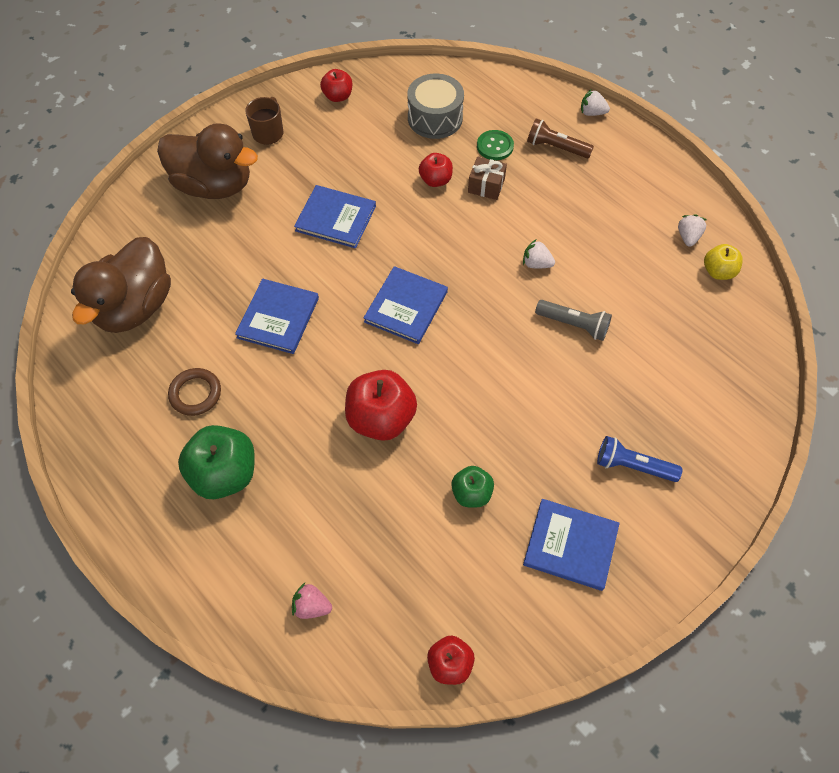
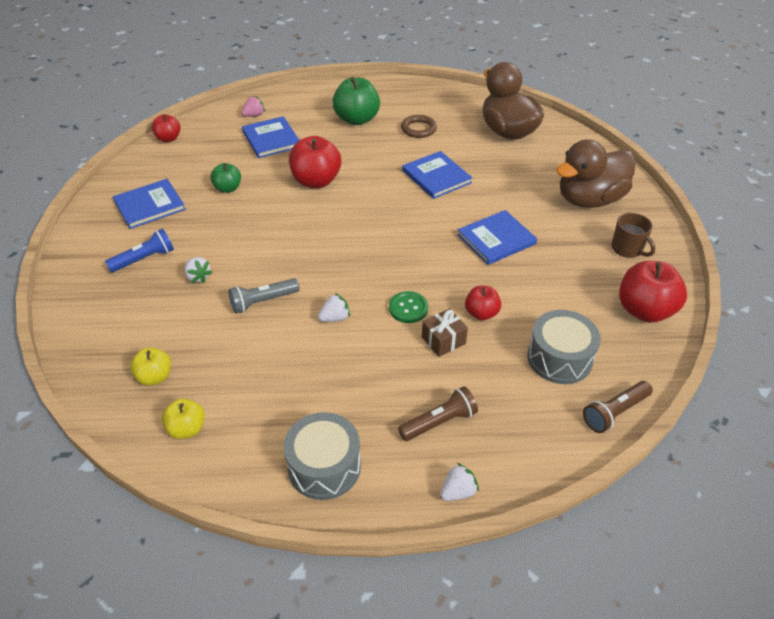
camera: 130 degrees right, 15 degrees down
(338, 96) = (644, 310): red apple -> red apple, size x1.76
(406, 307) = (379, 231): blue book -> blue book (271, 139)
(454, 74) = (615, 412): none -> brown flashlight
(495, 146) = (484, 377): green button -> green button (408, 308)
(651, 181) = (324, 466): none -> grey drum
(688, 237) = (240, 438): white strawberry -> white strawberry (198, 277)
(712, 330) = (155, 377): none -> yellow apple

